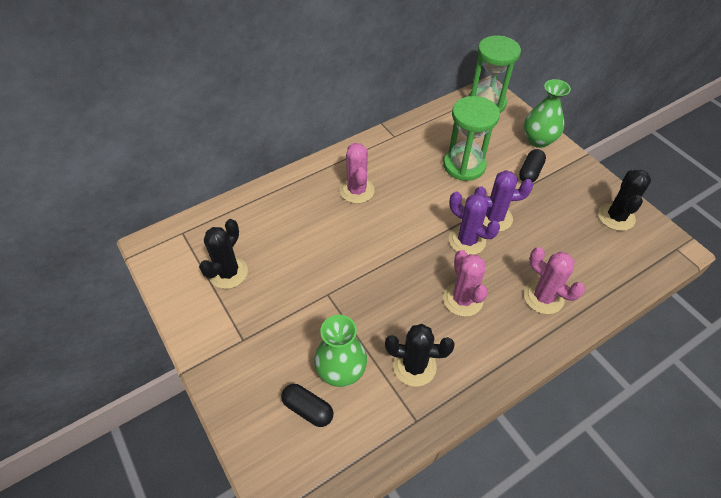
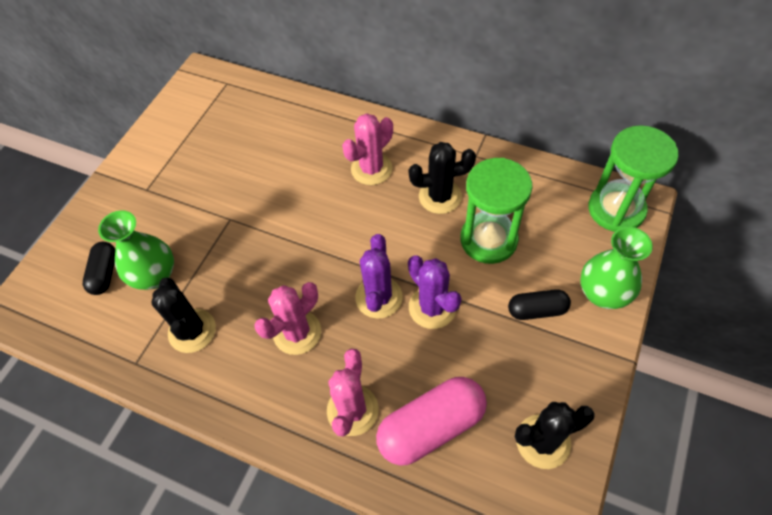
camera: 60 degrees right, 5 degrees up
(228, 273) = (206, 138): black cactus -> black cactus (440, 196)
(578, 262) = (431, 427): none -> pink capsule

